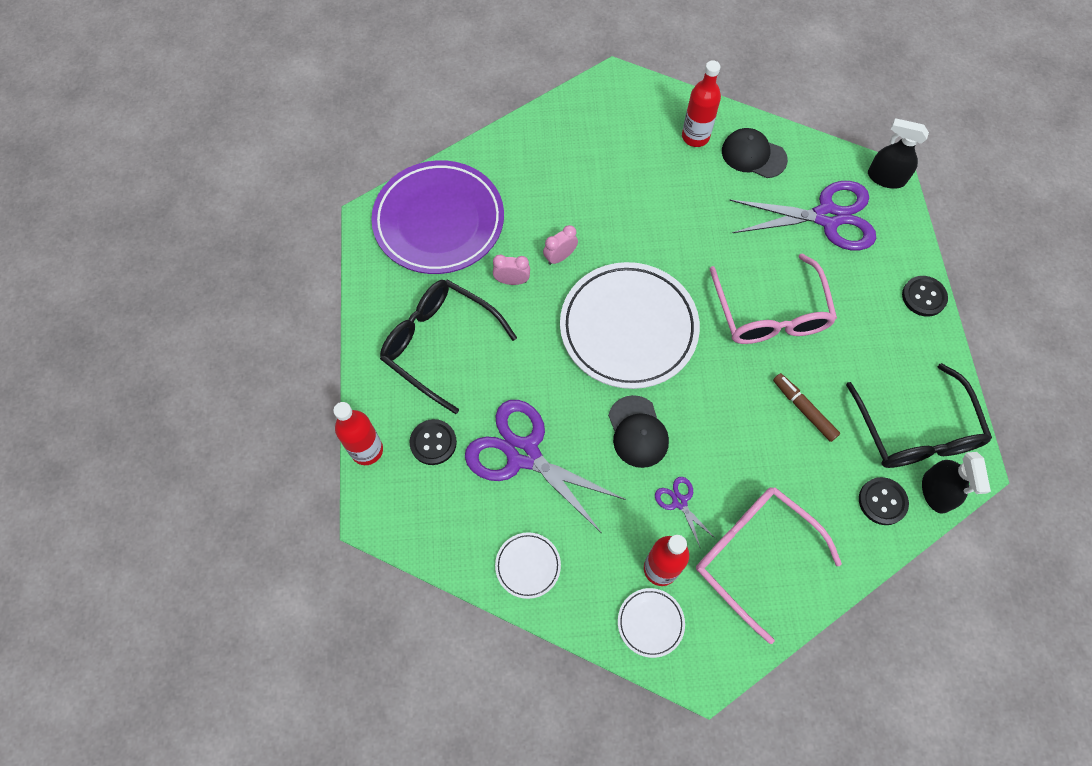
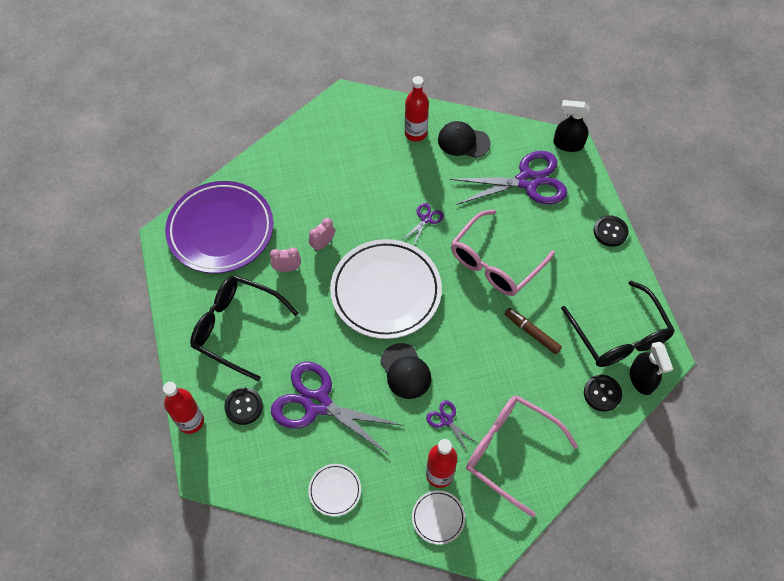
camera: 10 degrees left, 5 degrees down
(692, 245) = (426, 219): none -> purple scissors
(770, 313) = (495, 262): pink glasses -> pink glasses turned 60 degrees clockwise

